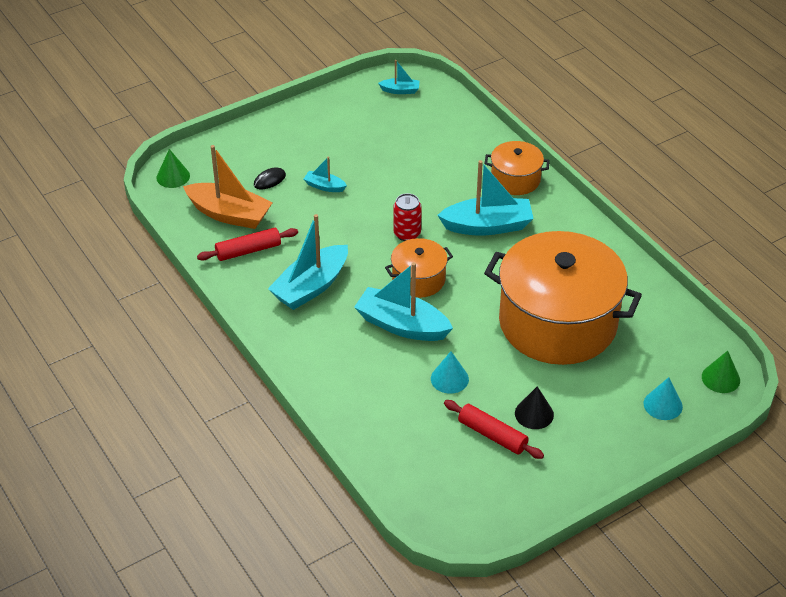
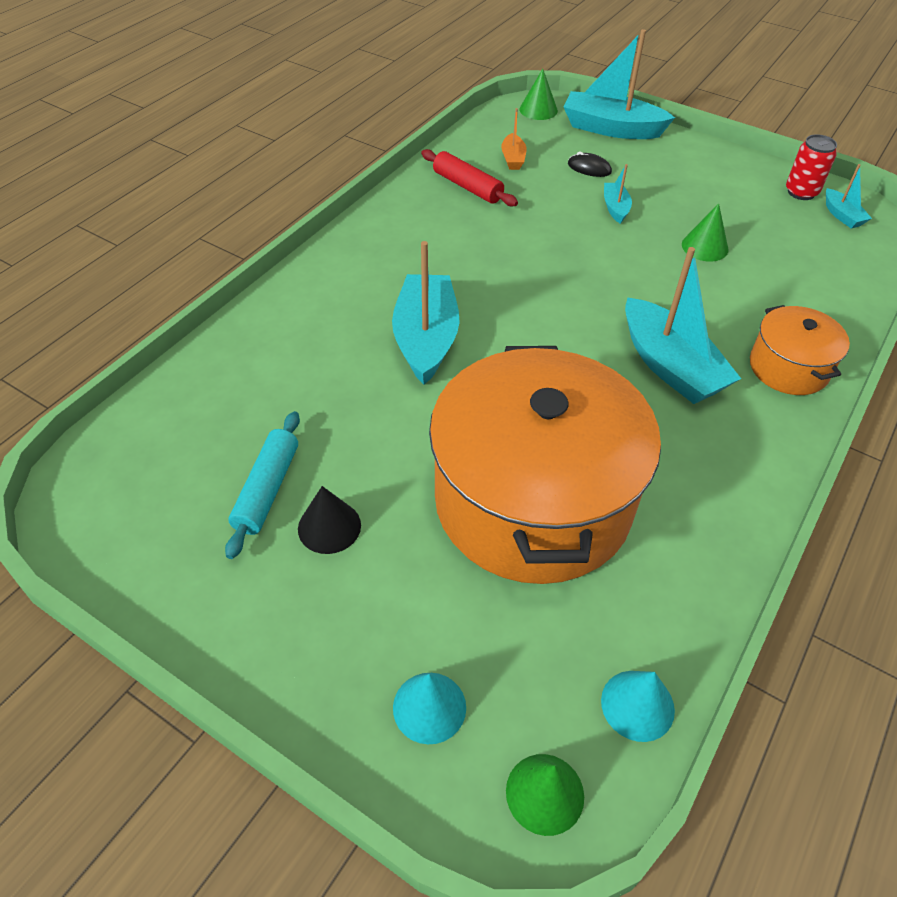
camera: 65 degrees right, 5 degrees up
(229, 214) = (513, 159): orange boat -> orange boat, size x0.48
(311, 287) = (442, 246): turquoise boat -> turquoise boat (611, 128)
(391, 163) = (705, 247): none -> green cone
(407, 234) = (592, 296): red can -> red can (801, 192)
(418, 279) = (518, 330): orange pot -> none
(449, 379) = (354, 412): turquoise cone -> turquoise cone (637, 705)
(492, 435) = (267, 489): red rolling pin -> turquoise rolling pin

